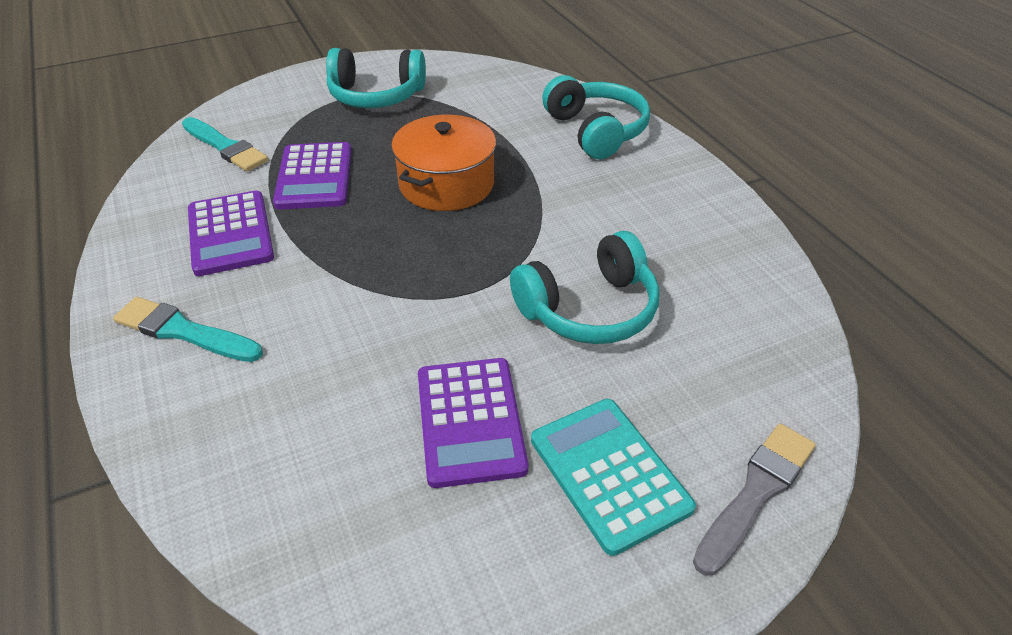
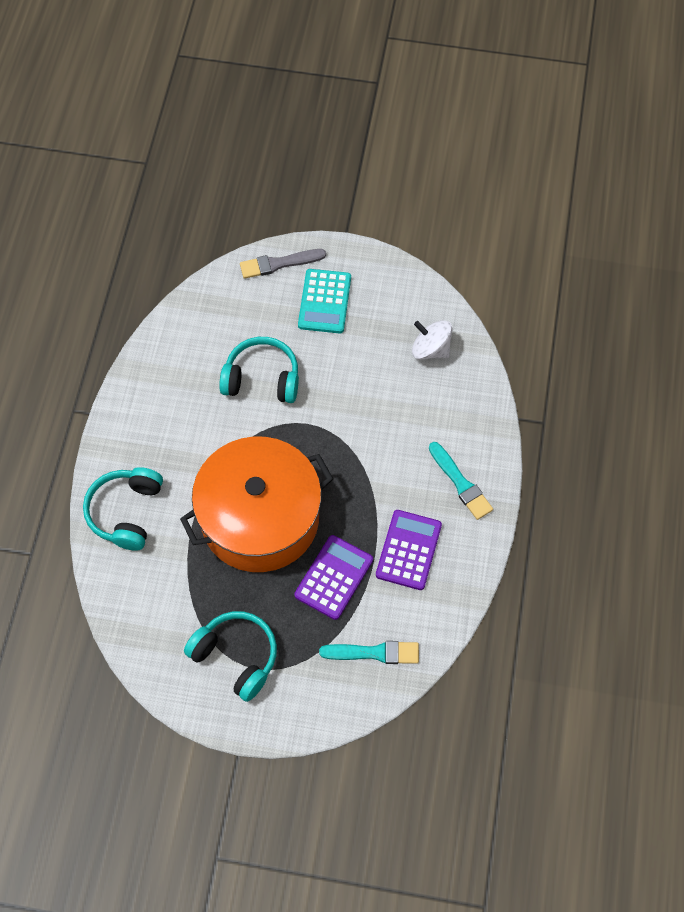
camera: 145 degrees left, 20 degrees up
(225, 147) = (374, 653): turquoise brush -> turquoise brush turned 105 degrees clockwise
(345, 503) = (430, 349): none -> white spinning top
(446, 184) = (260, 518): orange pot -> orange pot, size x1.73
(470, 421) = (360, 354): purple calculator -> none

